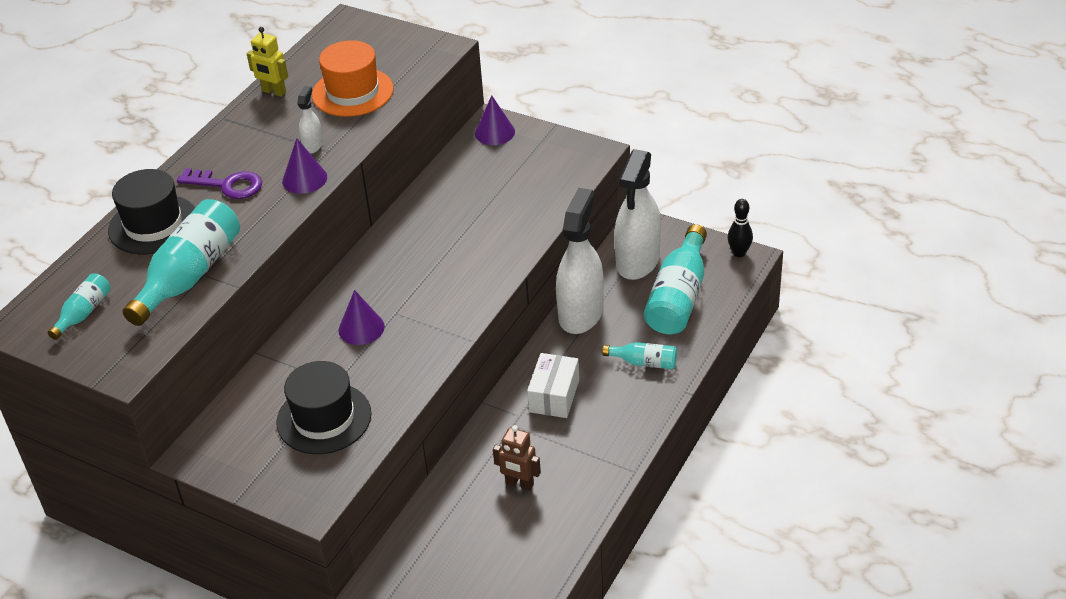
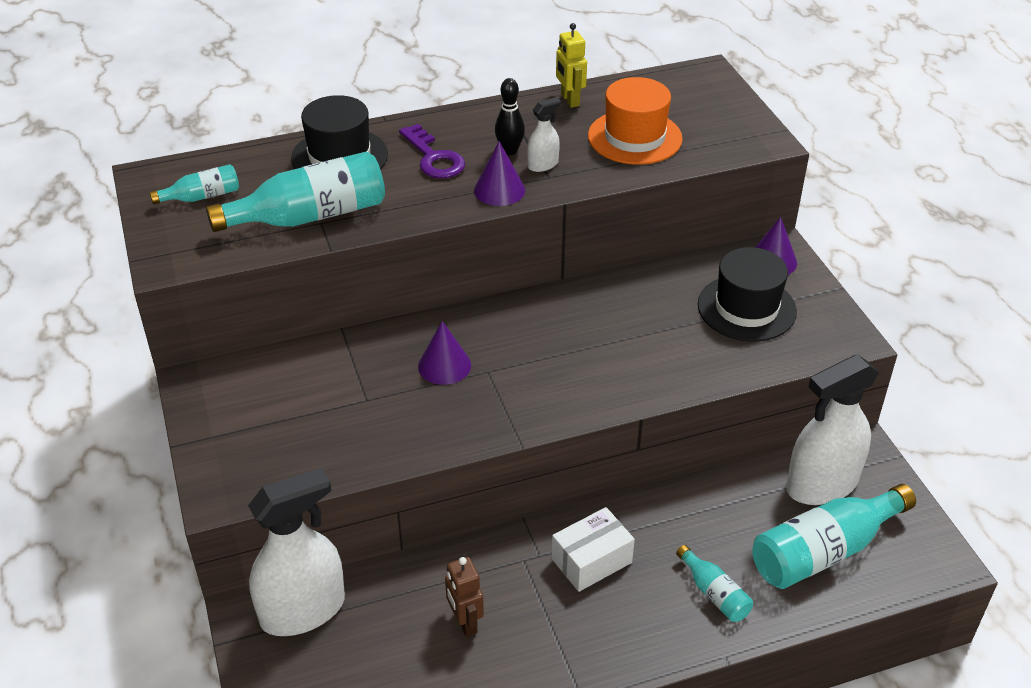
camera: 40 degrees right, 0 degrees up
(324, 418) = (320, 425): black hat -> black hat (746, 308)
(581, 313) = (706, 497): white spray bottle -> white spray bottle (303, 610)
(739, 253) = (942, 550): black bowling pin -> black bowling pin (509, 151)

